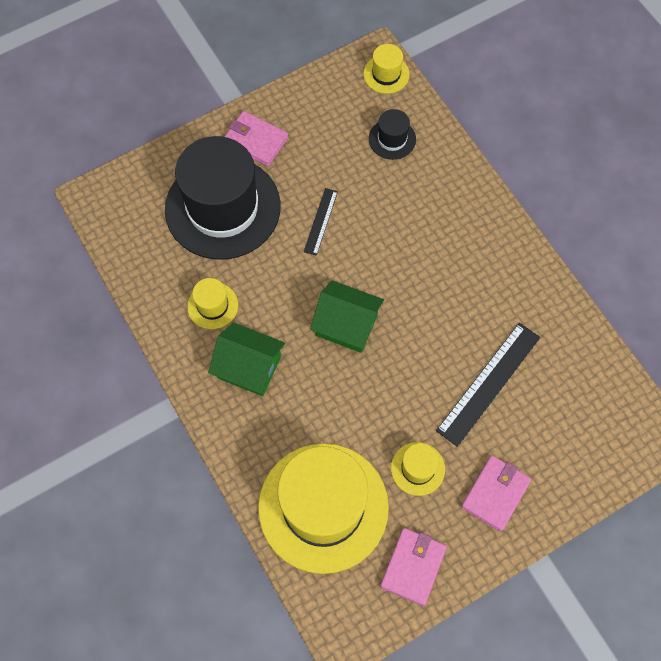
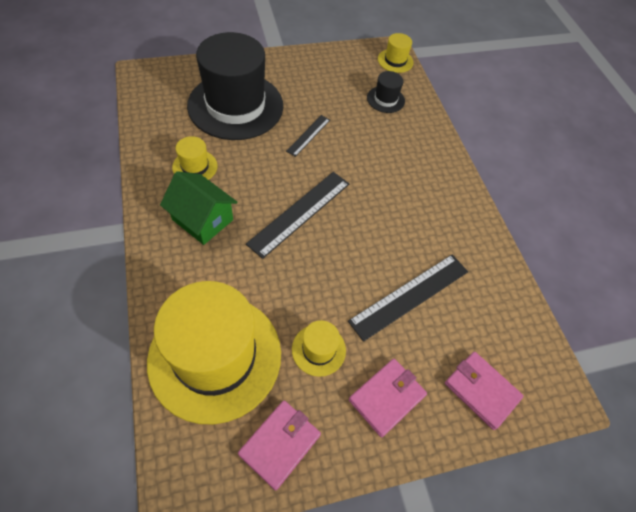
camera: 10 degrees right, 10 degrees down
(255, 141) = (280, 73): pink wallet -> pink wallet (481, 390)
(347, 325) = (299, 213): green house -> black ruler

